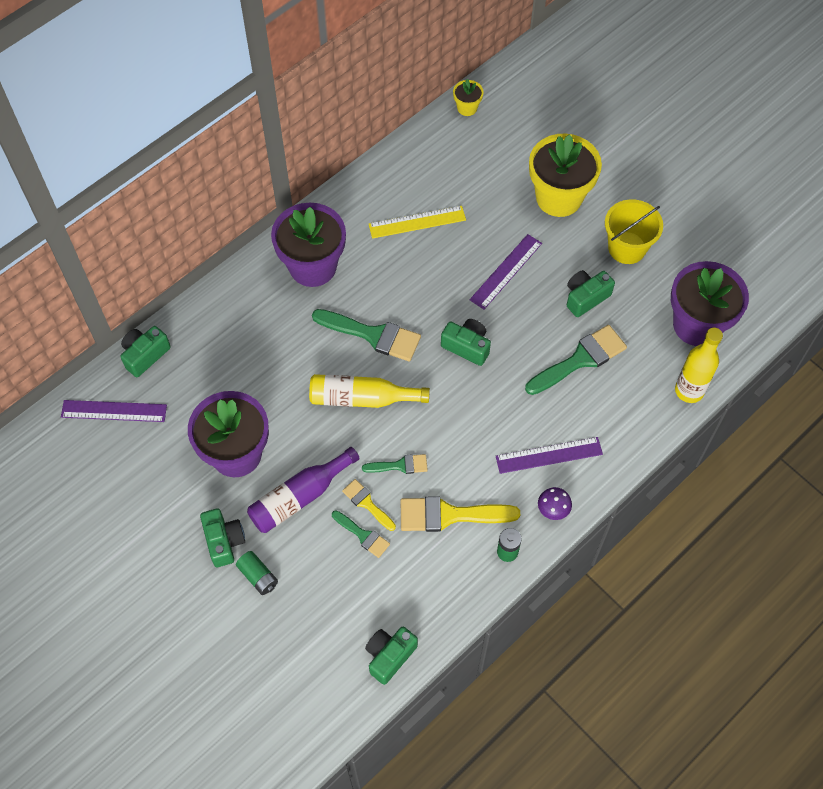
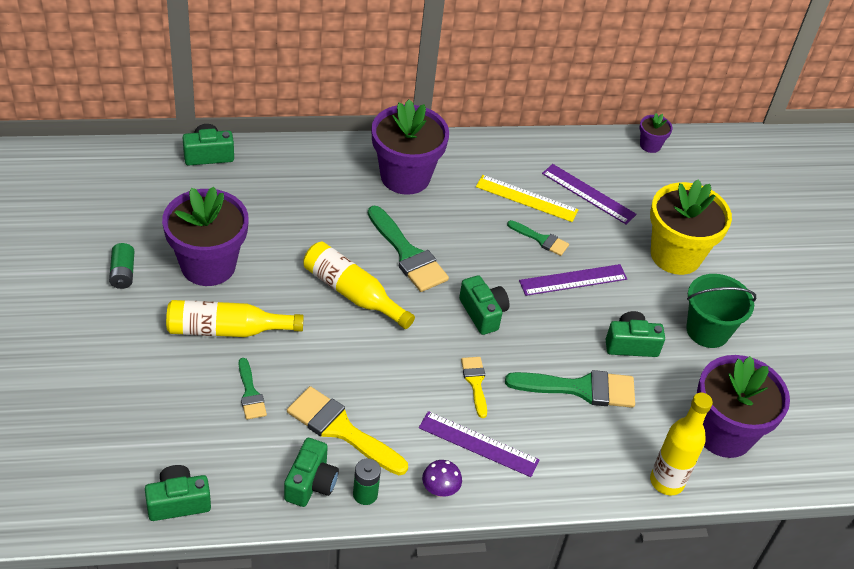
camera: 30 degrees right, 15 degrees down
(114, 411) = (145, 176): purple ruler -> purple ruler (588, 194)
(224, 541) = (133, 320): green camera -> green camera (311, 483)
(258, 576) = (133, 364): green battery -> green battery (123, 273)
(300, 497) = (227, 330): purple bottle -> yellow bottle
(367, 503) = (278, 372): yellow brush -> yellow brush (475, 383)
(400, 465) = (335, 363): green brush -> green brush (541, 239)
(467, 108) = (650, 145): yellow flower pot -> purple flower pot
(627, 248) = (707, 330): yellow bucket -> green bucket

